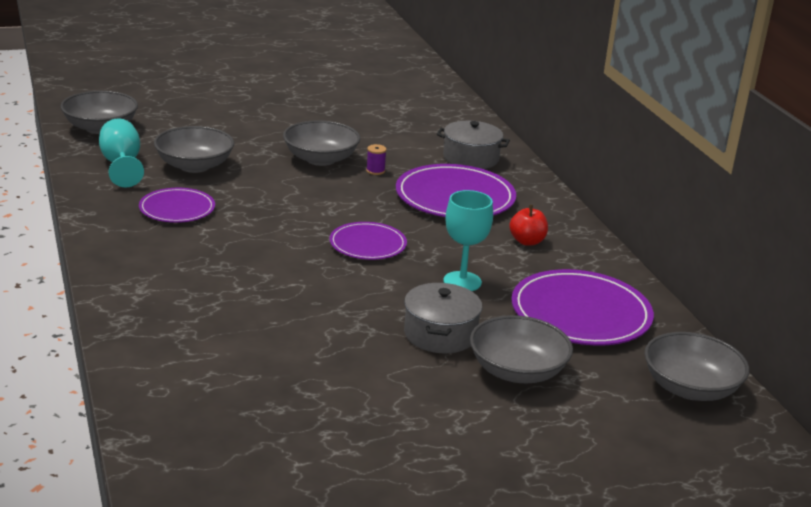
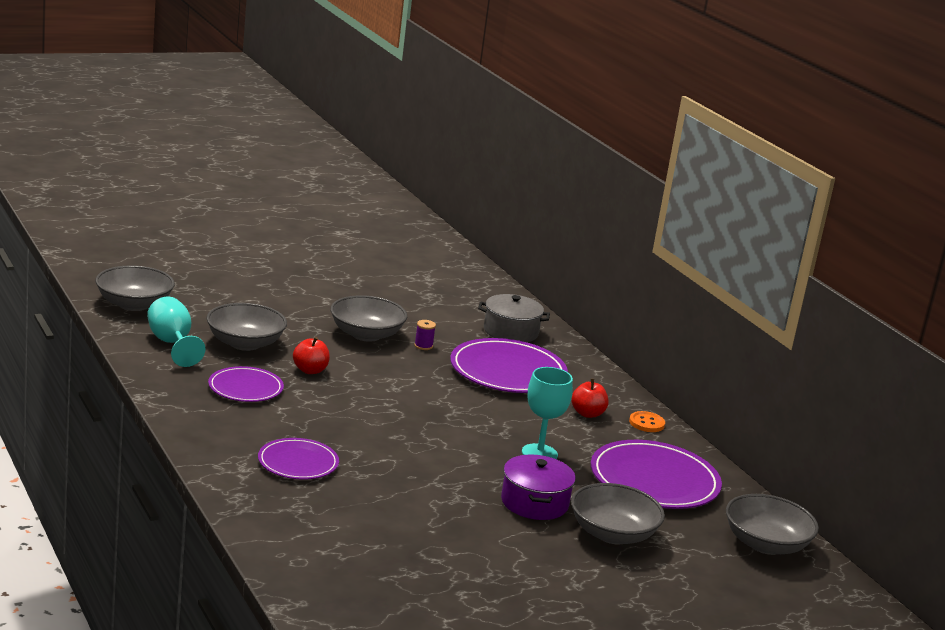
camera: 10 degrees left, 5 degrees down
(250, 193) = (310, 370): none -> red apple
(368, 244) = (441, 420): purple plate -> purple plate (298, 463)
(440, 334) = (534, 503): grey pot -> purple pot
(588, 252) = (646, 423): none -> orange button

